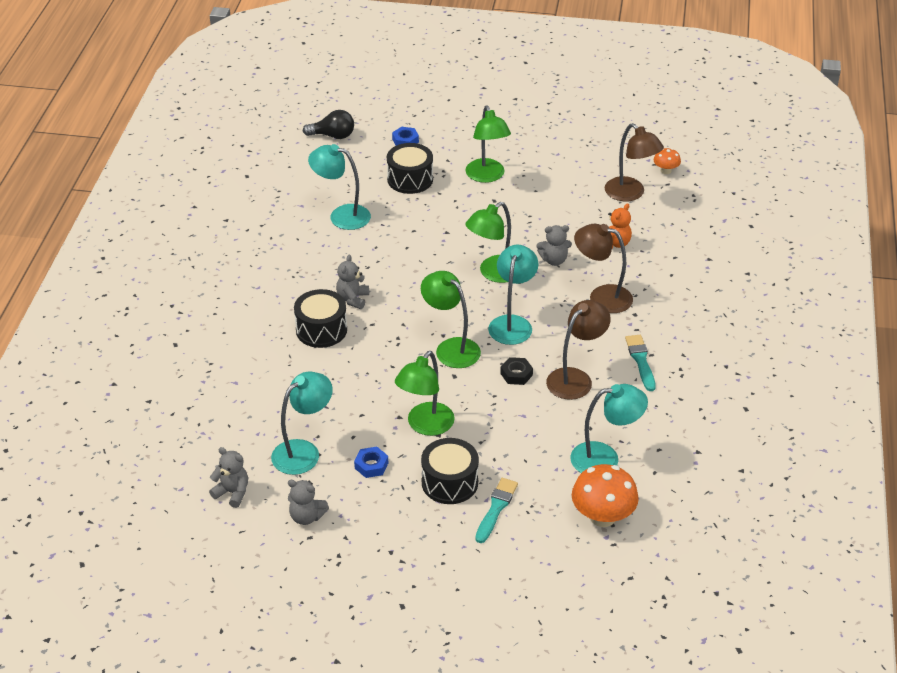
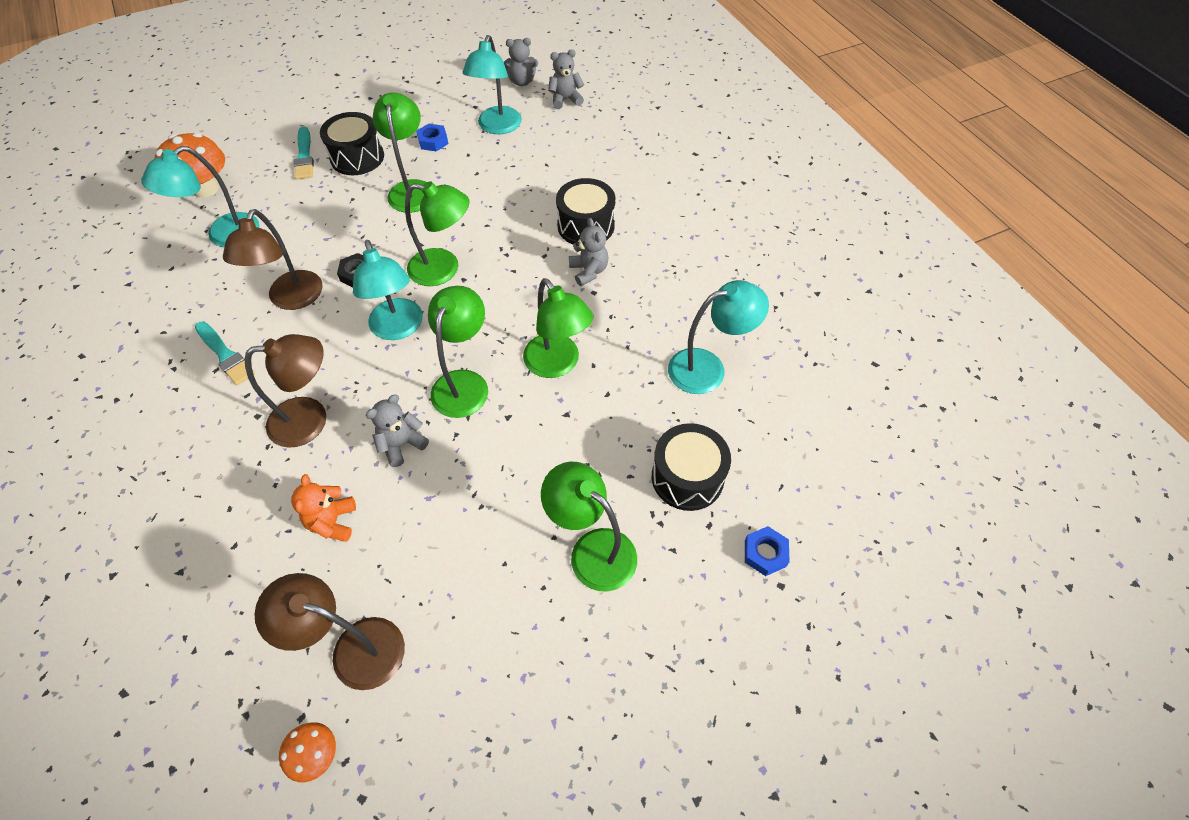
camera: 145 degrees right, 15 degrees up
(306, 517) = (452, 91): grey teddy bear -> grey teddy bear (565, 99)
(333, 136) = (864, 498): black light bulb -> none
(428, 257) = (557, 364): none -> green lamp

